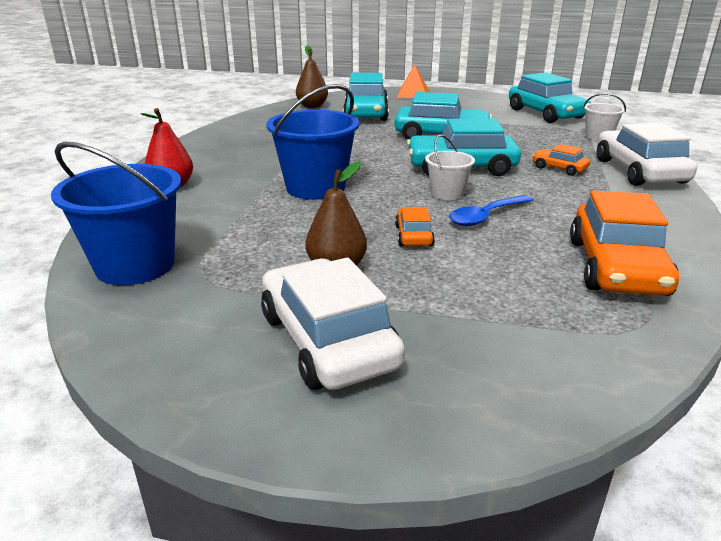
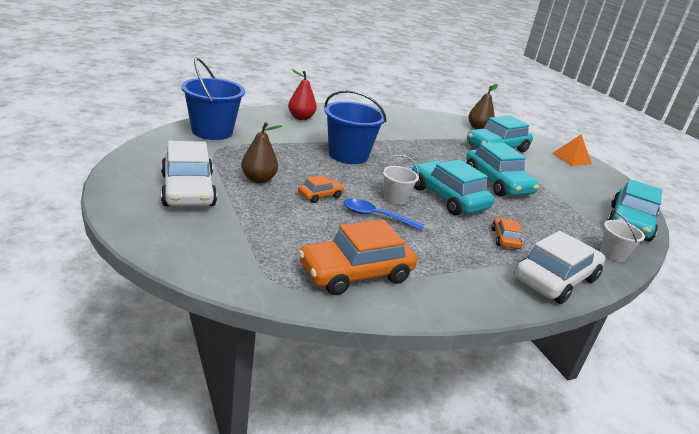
camera: 50 degrees right, 0 degrees up
(328, 340) = (188, 190): white car -> white car turned 135 degrees clockwise

